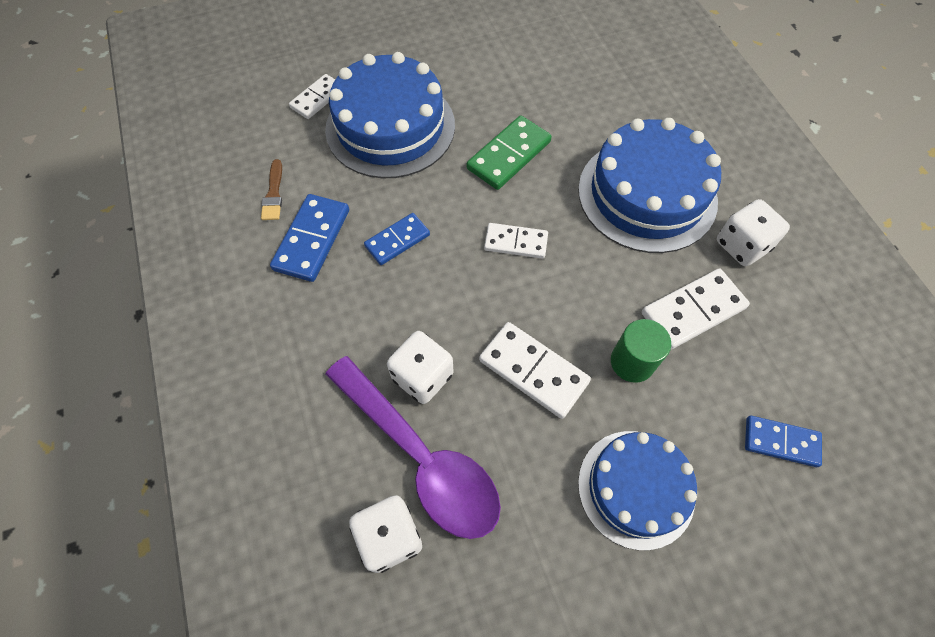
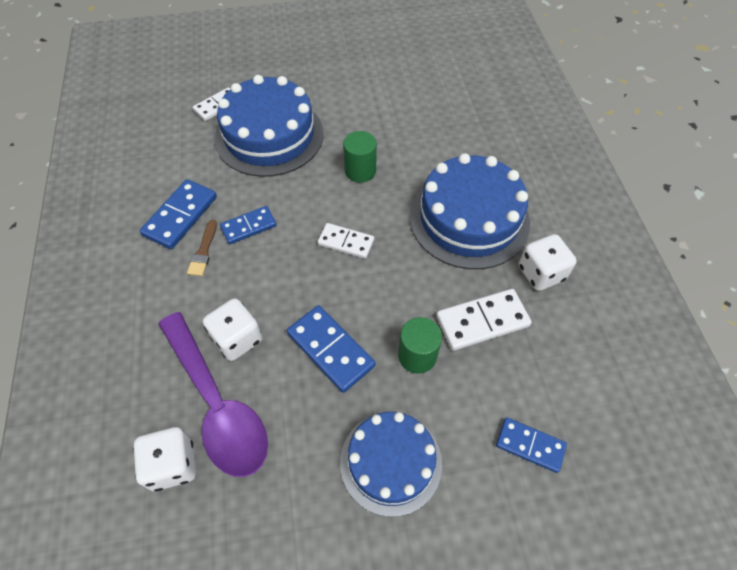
camera: 10 degrees right, 5 degrees down
(273, 194) = (161, 176): brown brush -> brown brush (203, 251)
(508, 155) = (360, 171): green domino -> green cylinder
(533, 371) = (331, 349): white domino -> blue domino

